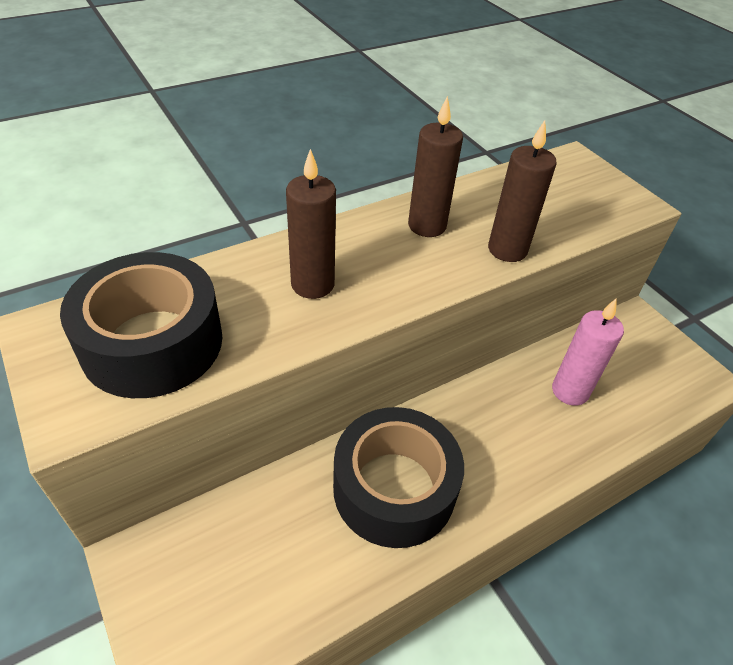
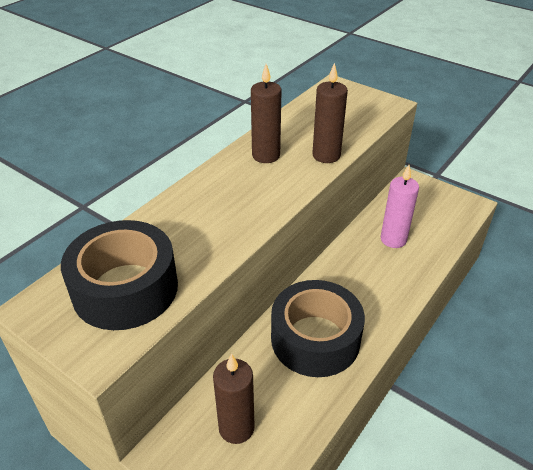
camera: 20 degrees left, 5 degrees down
(312, 284) = (213, 216): brown candle -> brown candle (236, 428)

